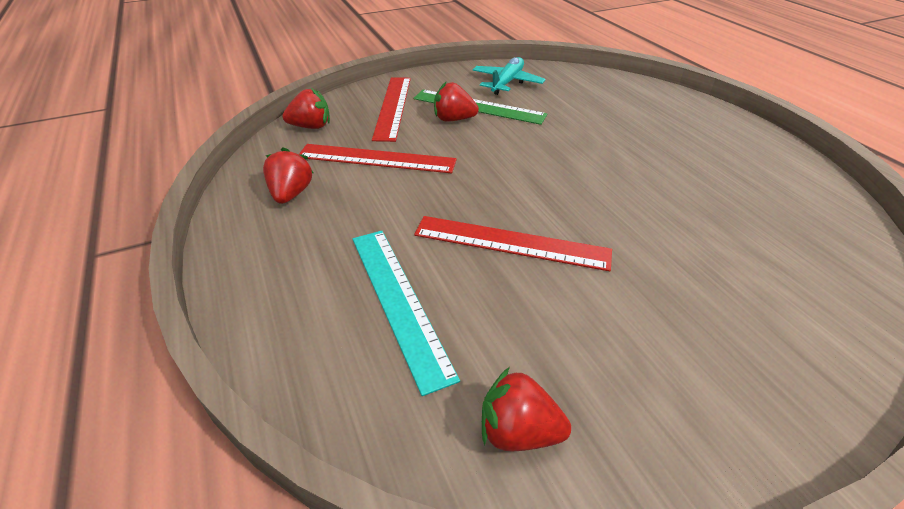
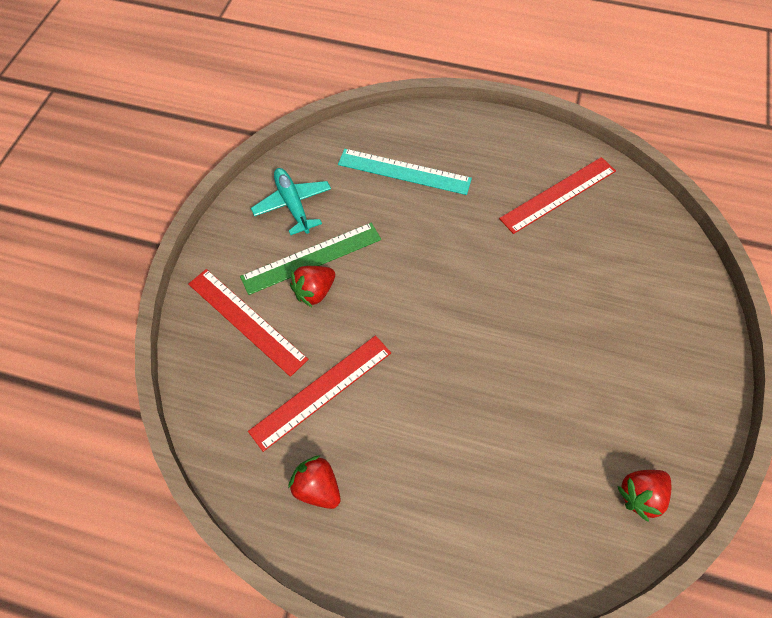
camera: 50 degrees left, 20 degrees up
(311, 127) = (217, 409): red strawberry -> none
(398, 301) = (502, 489): turquoise ruler -> turquoise ruler (404, 172)
(511, 242) = (500, 378): red ruler -> red ruler (558, 194)

